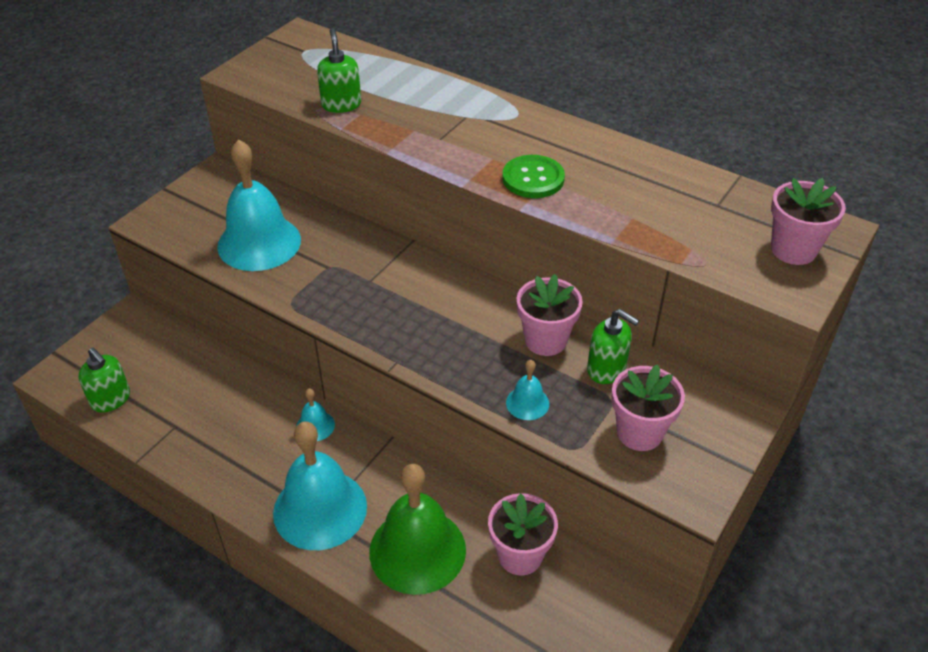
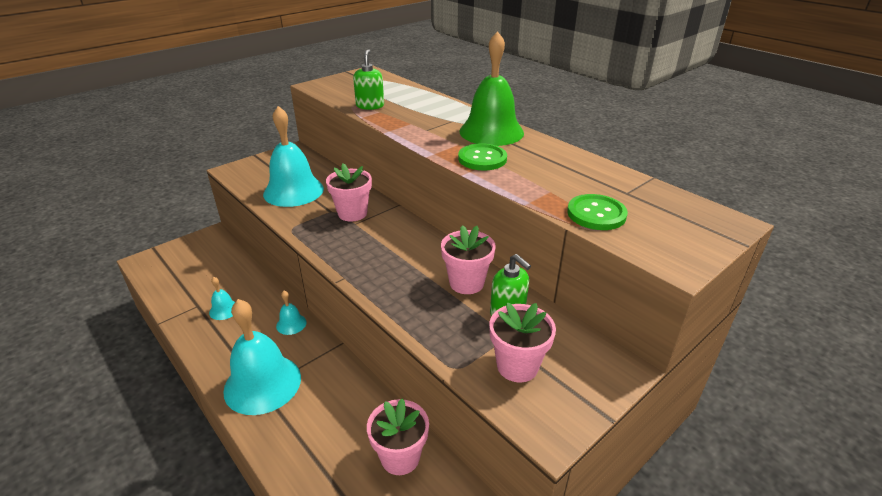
camera: 15 degrees right, 10 degrees down
(111, 399) = (168, 281): green soap dispenser -> none
(417, 550) = (319, 433): green bell -> green bell (491, 132)
(527, 403) = (431, 325): turquoise bell -> turquoise bell (224, 310)
(694, 242) = (596, 214): none -> green button
(793, 249) = (686, 231): pink flower pot -> pink flower pot (352, 213)

